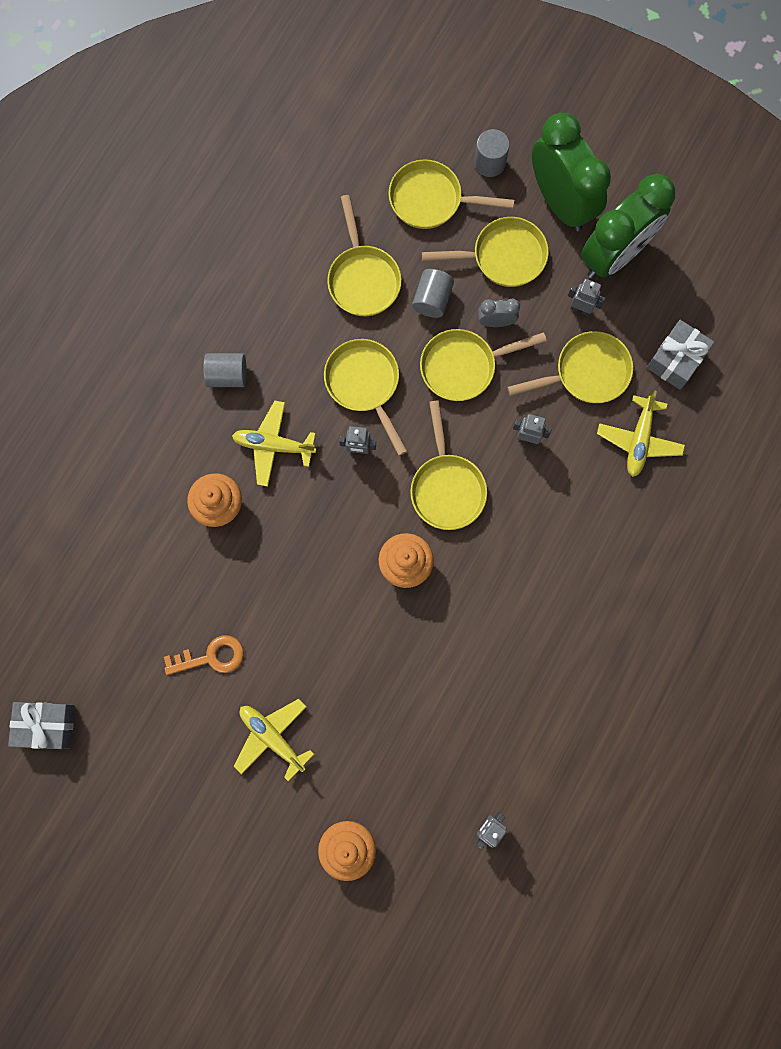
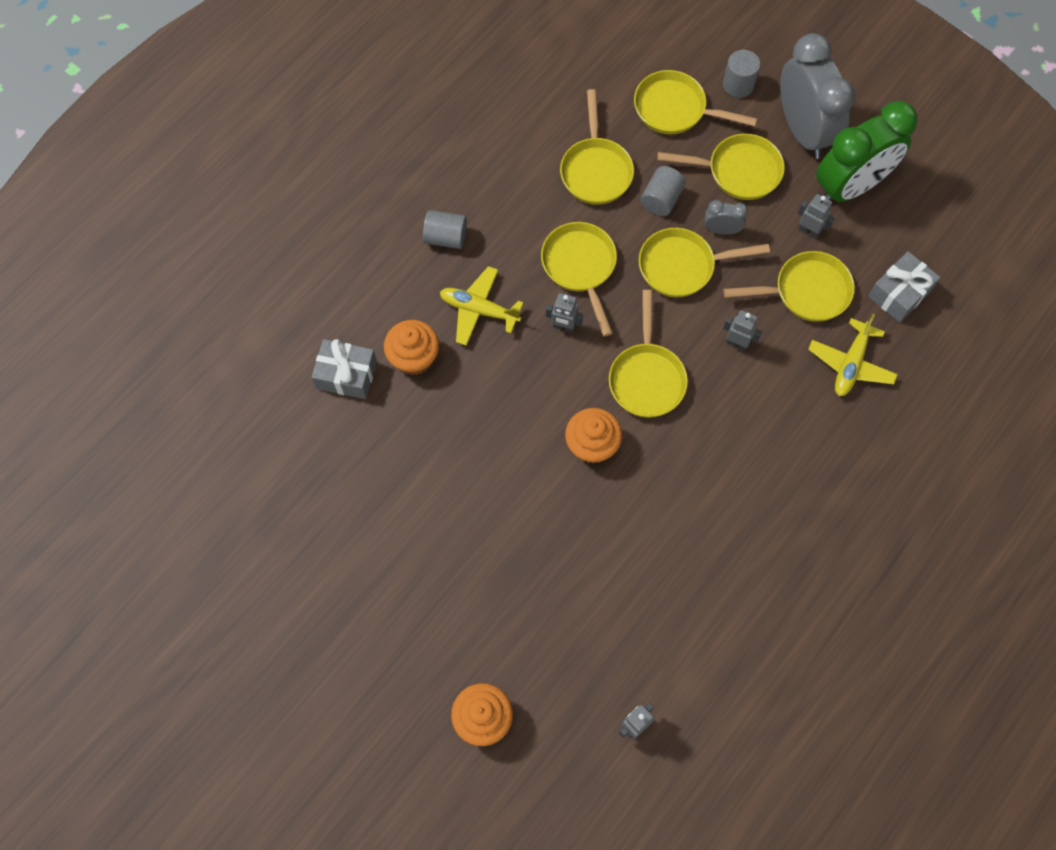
camera: 10 degrees right, 10 degrees down
(47, 725) = (197, 540): grey gift -> grey gift (346, 375)
(211, 657) = (377, 502): orange key -> none
(272, 737) = (425, 592): yellow plane -> none
(560, 202) = (803, 130): green clock -> grey clock

